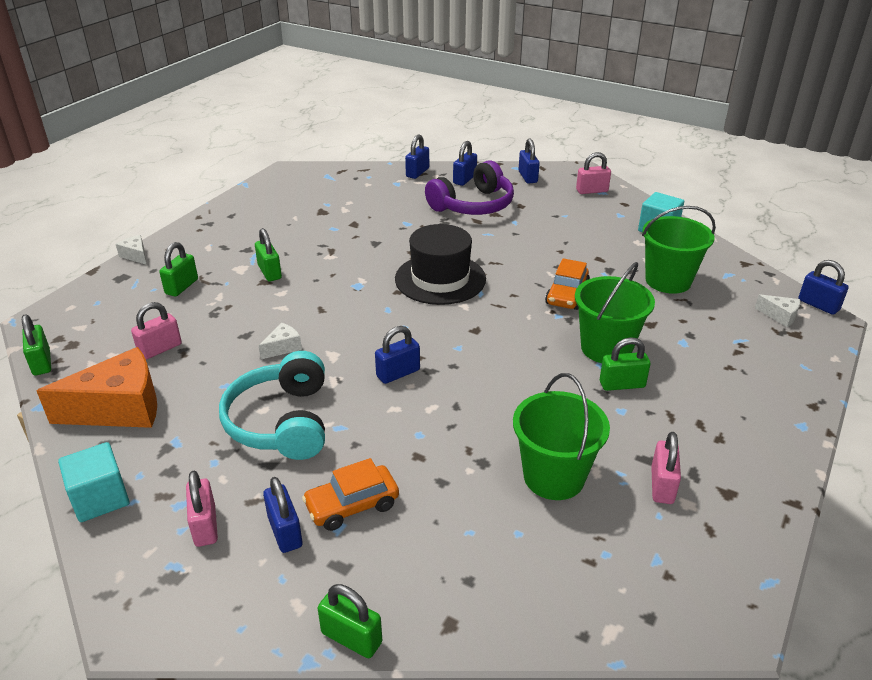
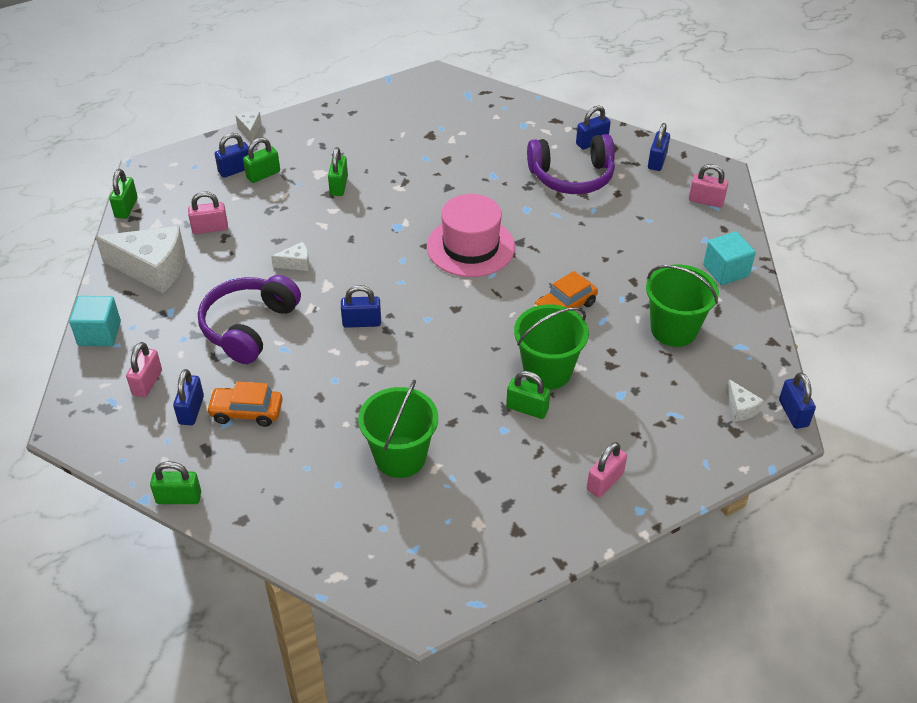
camera: 30 degrees right, 10 degrees up
(120, 408) = (152, 269): orange cheese -> white cheese
(282, 422) = (249, 327): turquoise headphones -> purple headphones
(351, 637) = (179, 498): green padlock -> green padlock turned 60 degrees counterclockwise
(417, 172) = (554, 118): blue padlock -> blue padlock (235, 170)
(440, 279) = (470, 247): black hat -> pink hat
(662, 485) = (473, 501): pink padlock -> pink padlock (605, 482)

